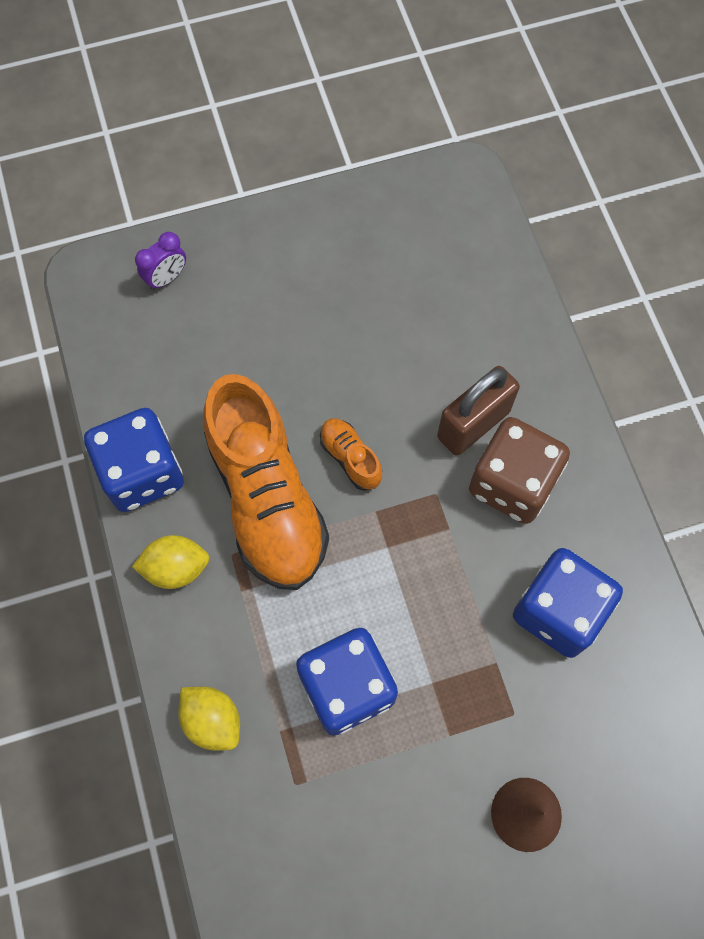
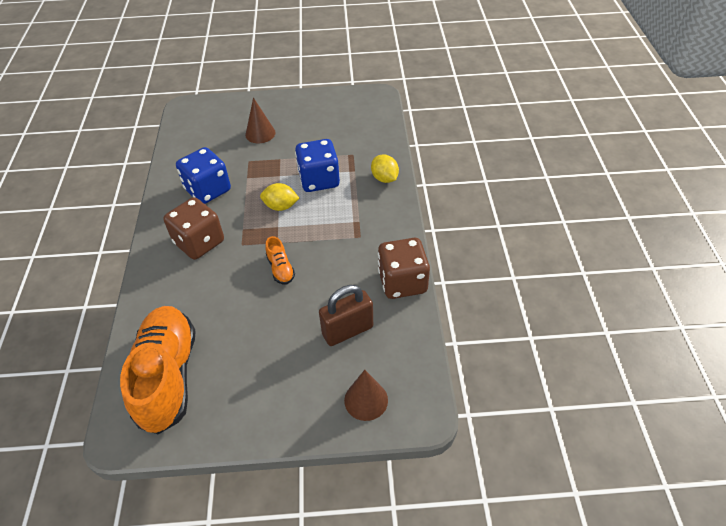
camera: 165 degrees left, 20 degrees down
(142, 473) = (402, 282): blue dice -> brown dice
(166, 278) = (366, 400): purple clock -> brown cone
(176, 568) = (391, 236): yellow lemon -> yellow lemon (281, 206)
(267, 499) = (334, 257): orange shoe -> orange shoe (168, 376)
(473, 424) = (204, 273): brown padlock -> brown padlock (347, 331)

